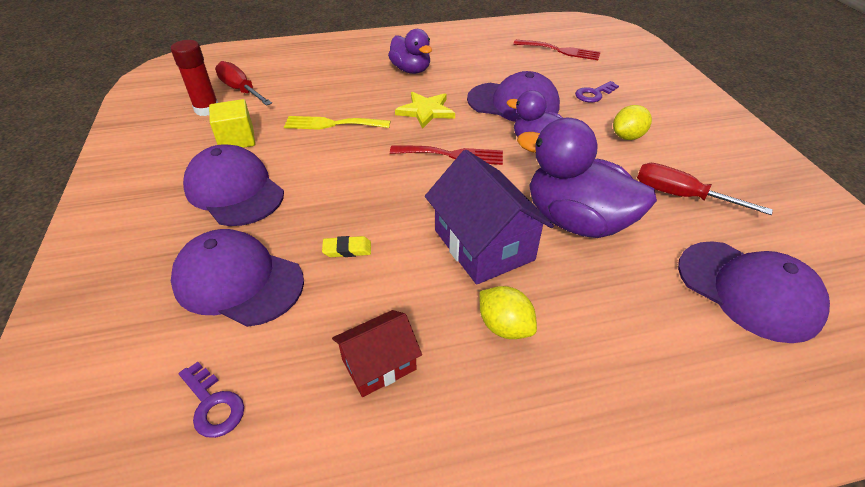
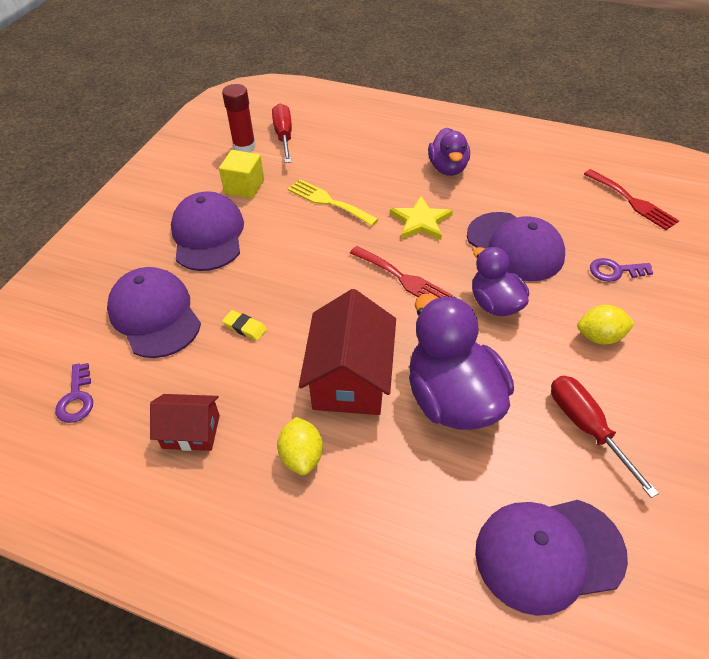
camera: 35 degrees right, 5 degrees up
(483, 245) = (350, 378): purple house -> red house
(748, 290) = (548, 553): purple cap -> purple cap turned 90 degrees clockwise

